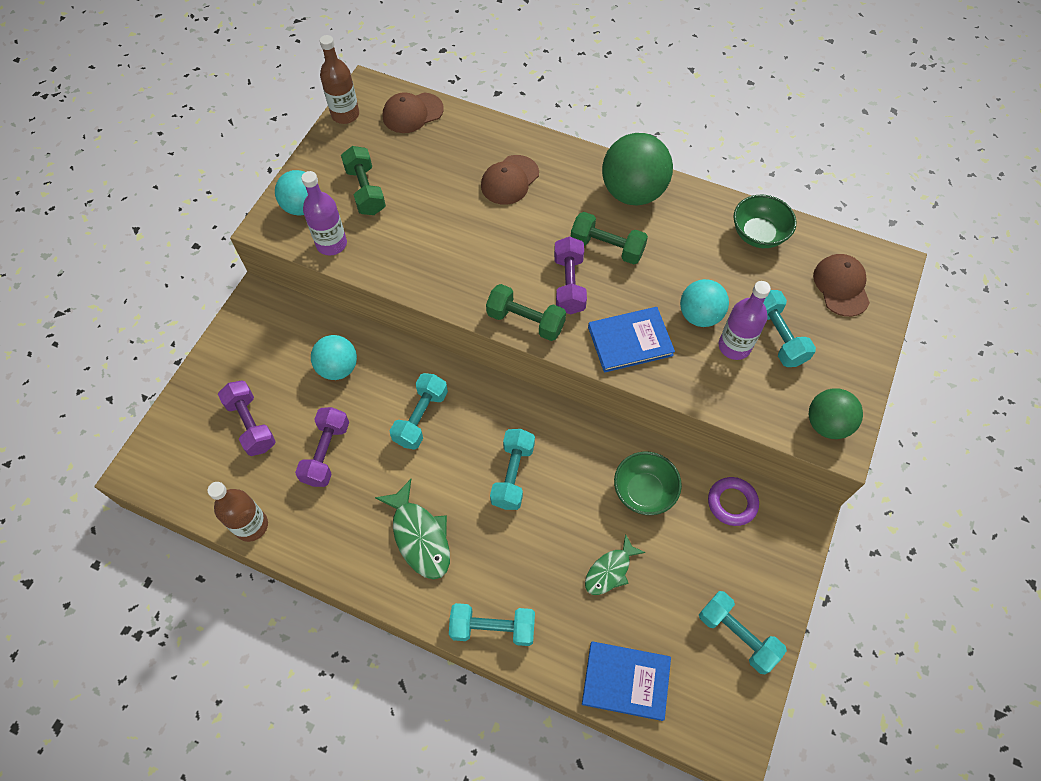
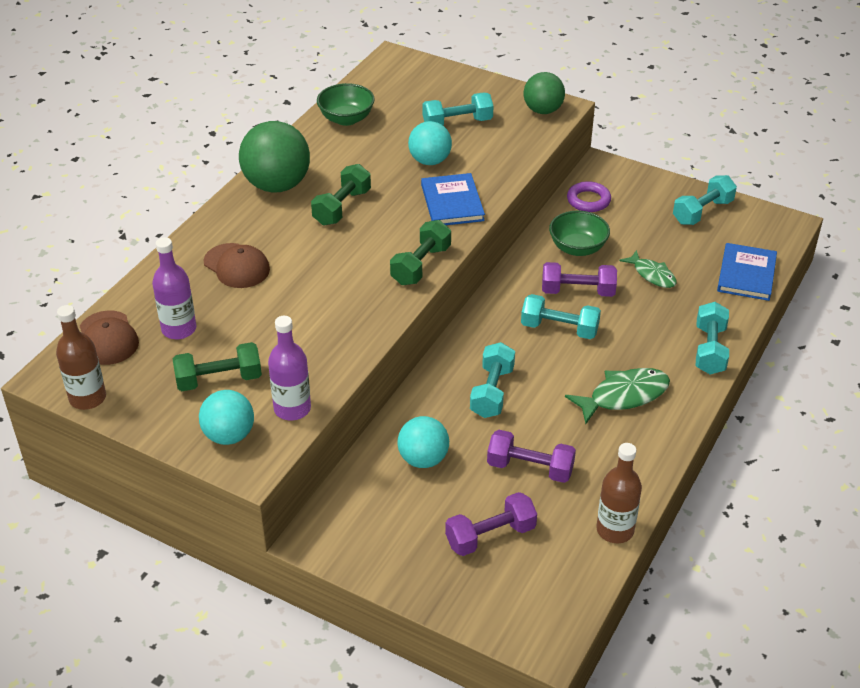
camera: 85 degrees left, 20 degrees down
(421, 417) = (492, 392): turquoise dumbbell -> turquoise dumbbell turned 75 degrees clockwise
(569, 284) = (382, 234): purple dumbbell -> purple dumbbell (578, 291)
(734, 346) = (464, 146): purple bottle -> purple bottle (179, 329)
(841, 286) = (411, 84): brown cap -> none

